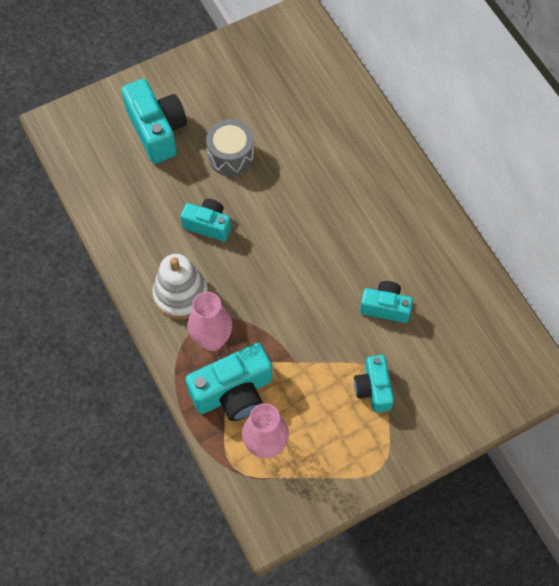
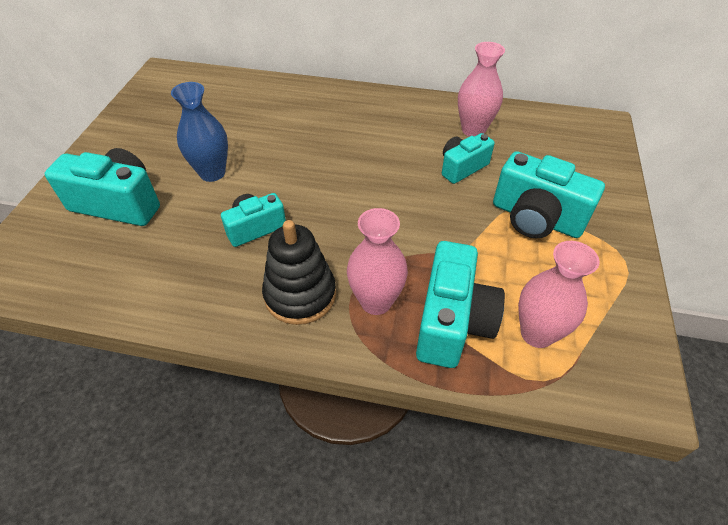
camera: 50 degrees left, 15 degrees down
(181, 294) = (300, 295): white stacking toy -> black stacking toy
(231, 155) = (212, 173): grey drum -> blue vase
(373, 389) = (536, 218): turquoise camera -> turquoise camera, size x1.62
(440, 286) = (473, 130): none -> pink vase

